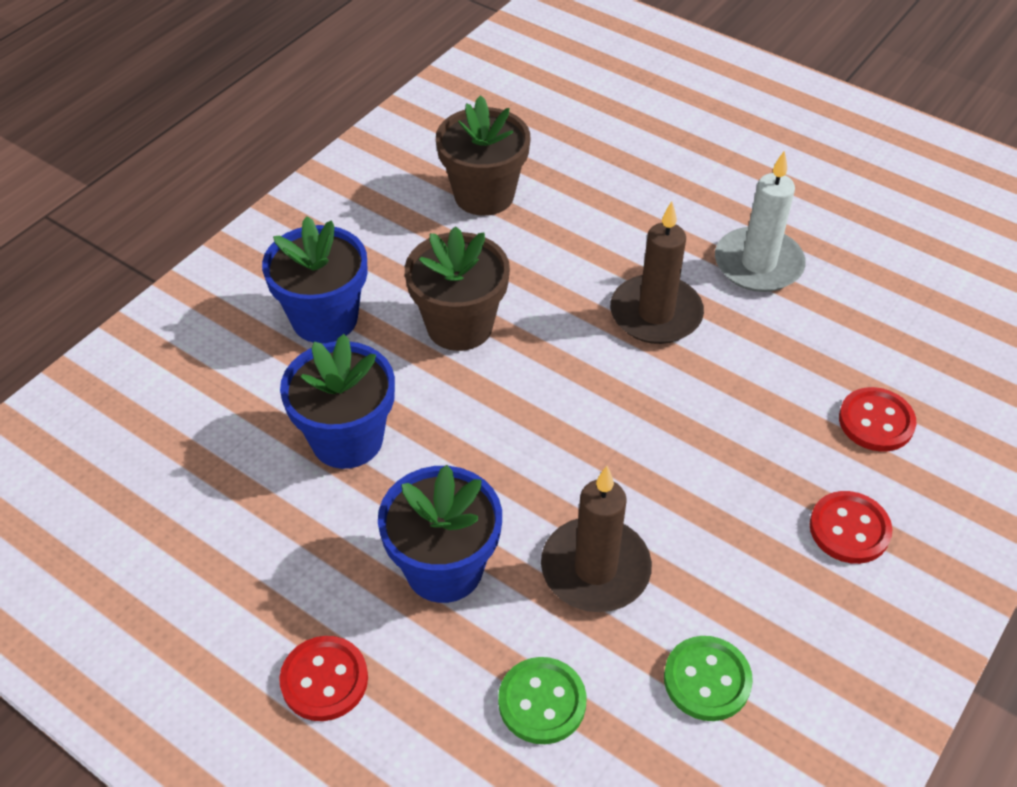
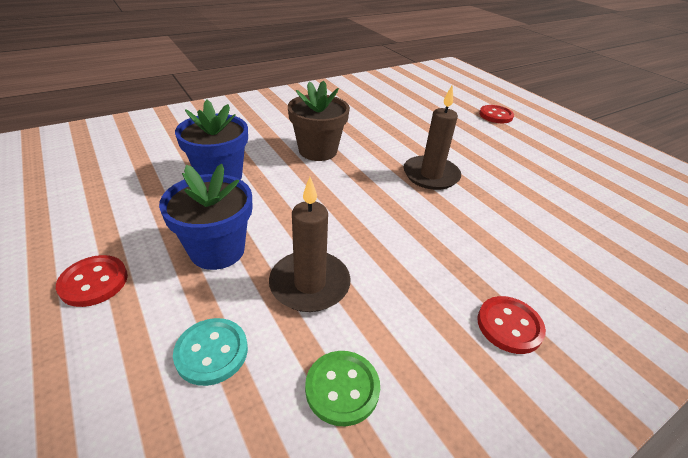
camera: 20 degrees right, 10 degrees down
(324, 318) = (253, 130): blue flower pot -> none
(484, 195) = (368, 111): brown flower pot -> none
(542, 702) = (212, 352): green button -> turquoise button
(758, 264) = (505, 171): white candle -> none
(876, 421) = (555, 268): red button -> red button (495, 115)

